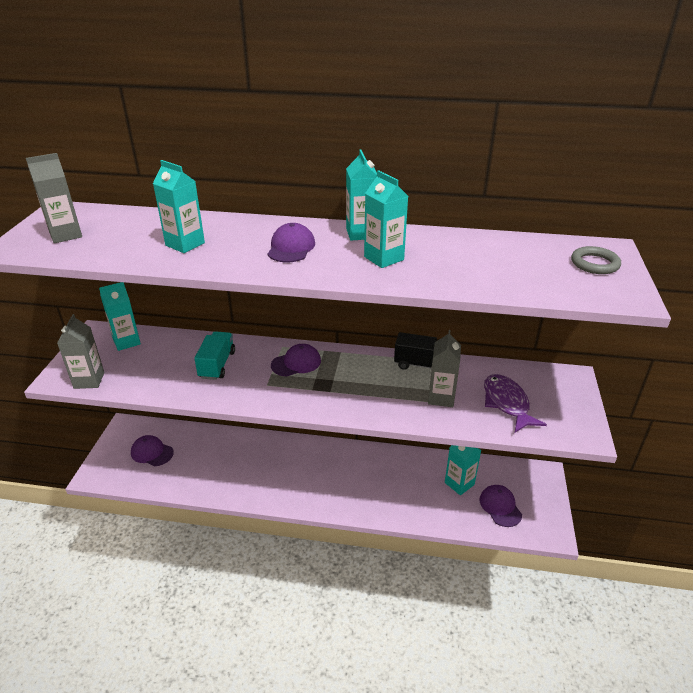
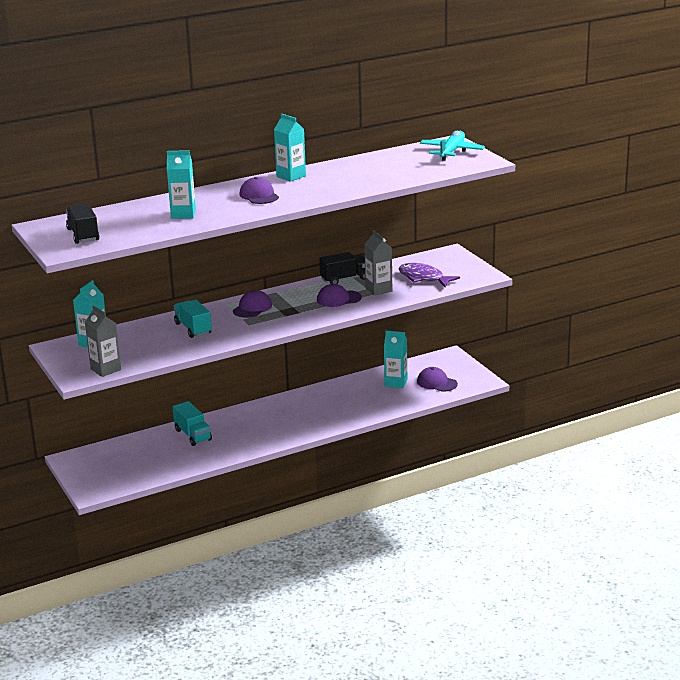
camera: 35 degrees left, 10 degrees down
(65, 235) = (83, 235): grey carton -> black truck
(152, 452) = (122, 462): purple cap -> purple cap (338, 299)
(231, 451) = (193, 435): none -> turquoise truck
(384, 258) = (327, 183): turquoise carton -> none
(594, 264) = (451, 152): grey ring -> turquoise plane

